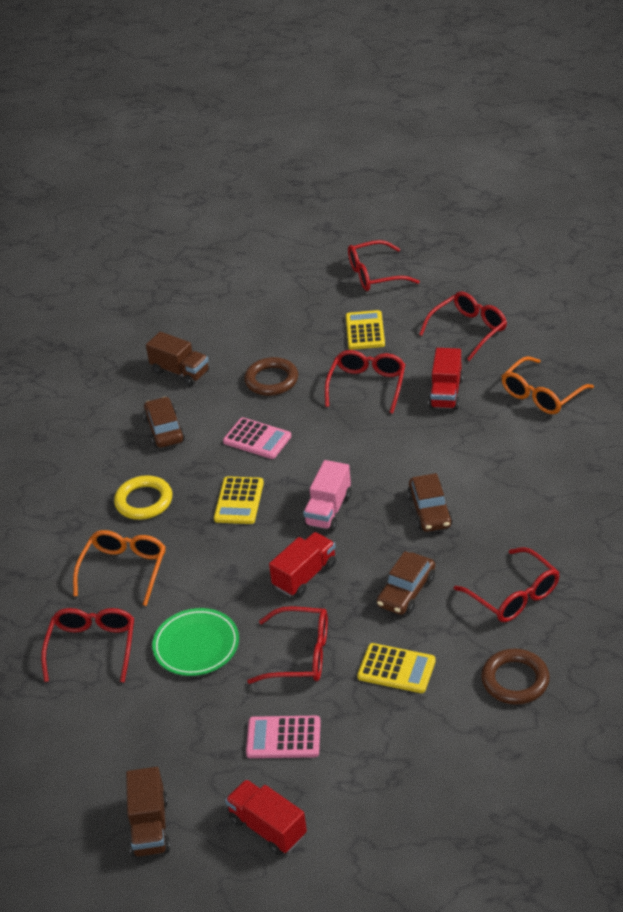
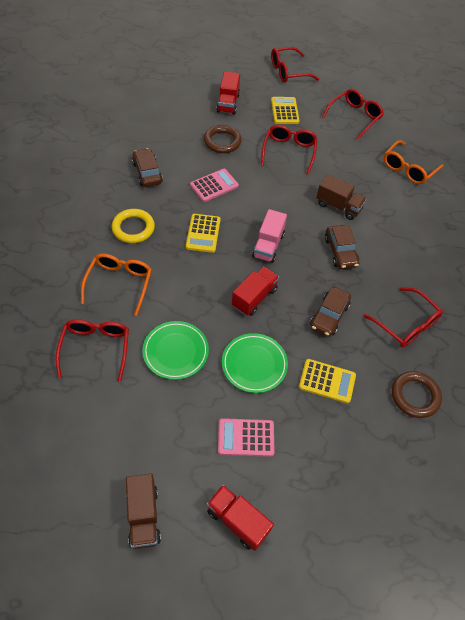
camera: 10 degrees left, 15 degrees up
(180, 372) = (157, 129): brown truck -> brown truck (338, 206)
(257, 439) = (214, 186): pink calculator -> pink calculator turned 60 degrees counterclockwise
(299, 654) = (254, 364): red glasses -> green plate
(446, 393) = (343, 162): red truck -> red truck (228, 103)

